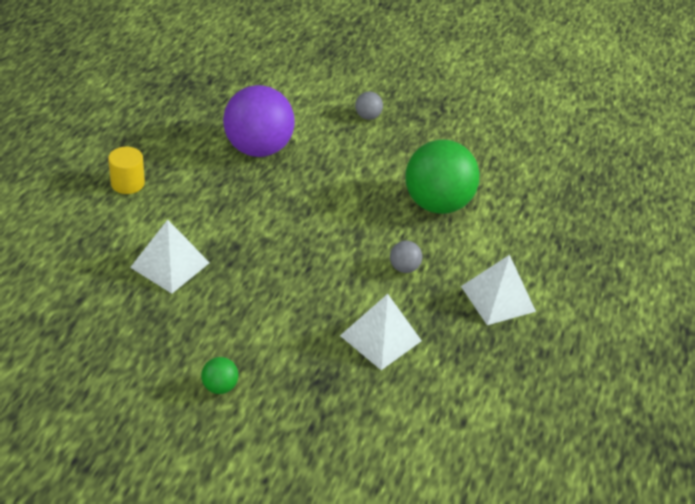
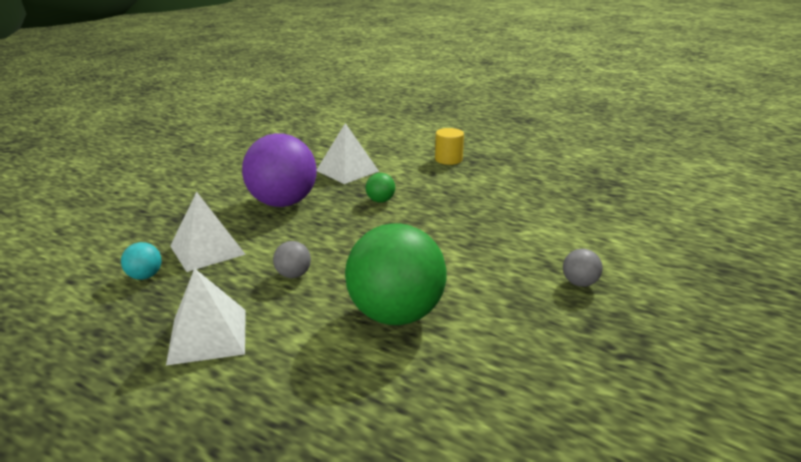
camera: 105 degrees right, 15 degrees down
(220, 387) = (211, 182): green ball -> green ball (380, 201)
(258, 149) = (500, 211): purple ball -> purple ball (283, 203)
(437, 368) = (145, 276): none -> turquoise ball

